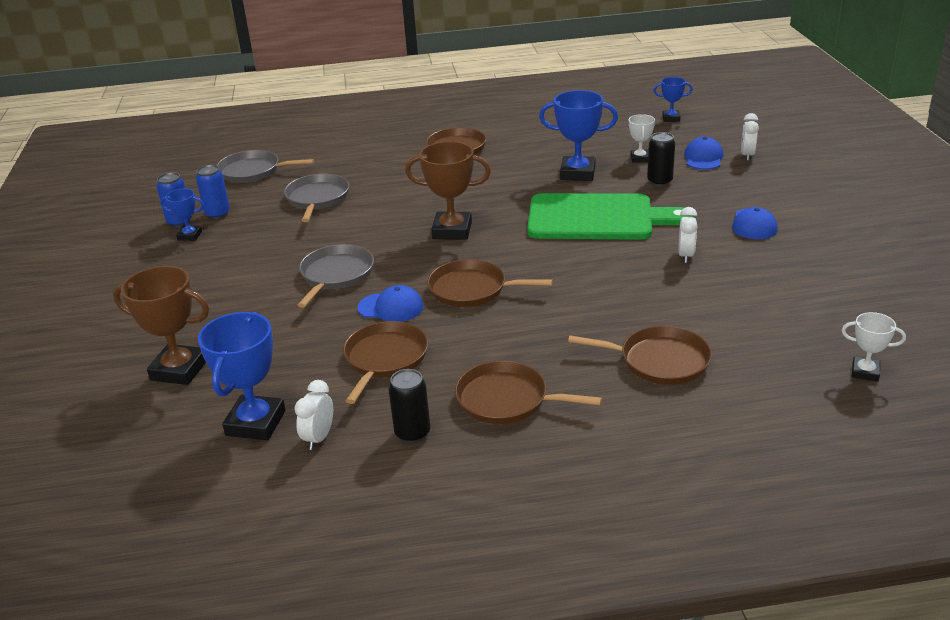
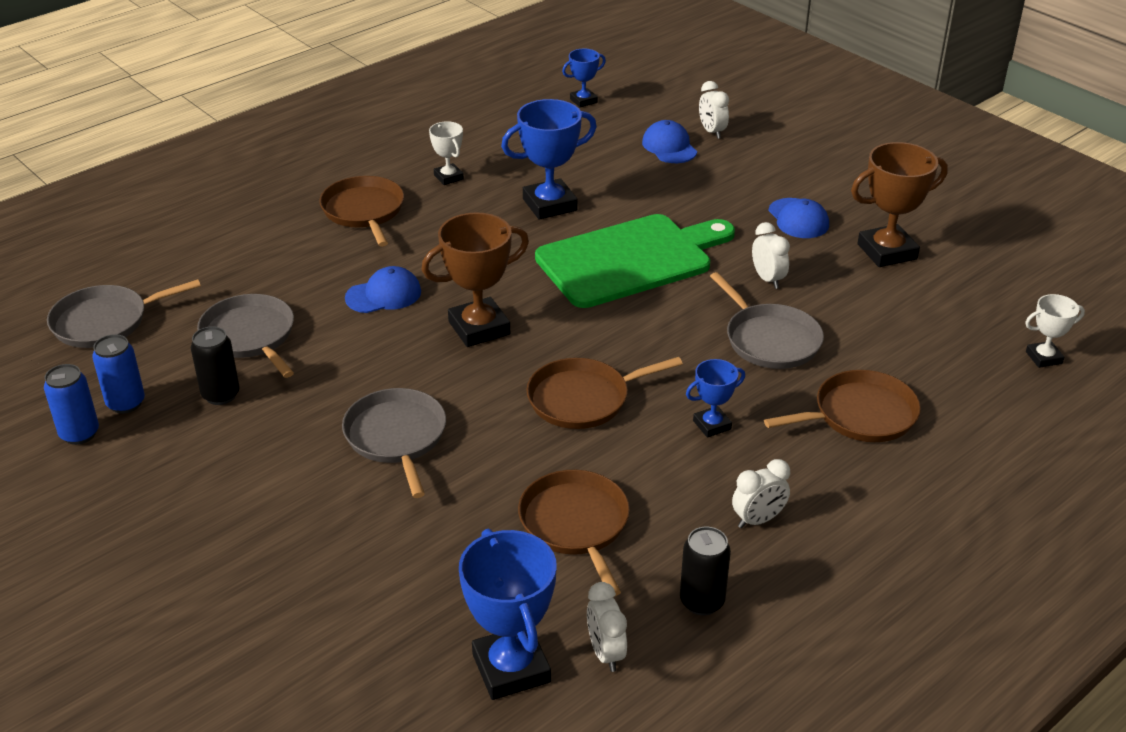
camera: 35 degrees left, 5 degrees up
(179, 370) = (332, 643): brown trophy -> brown trophy (887, 251)
(190, 236) = (121, 449): blue trophy -> blue trophy (712, 425)
(391, 307) = (513, 456): blue cap -> blue cap (384, 295)
(507, 400) = (758, 520): brown pan -> white clock
(639, 158) = (601, 166): white trophy -> white trophy (448, 177)
(643, 293) = (769, 340): none -> grey pan
(659, 181) = (652, 191): black can -> black can (221, 395)

